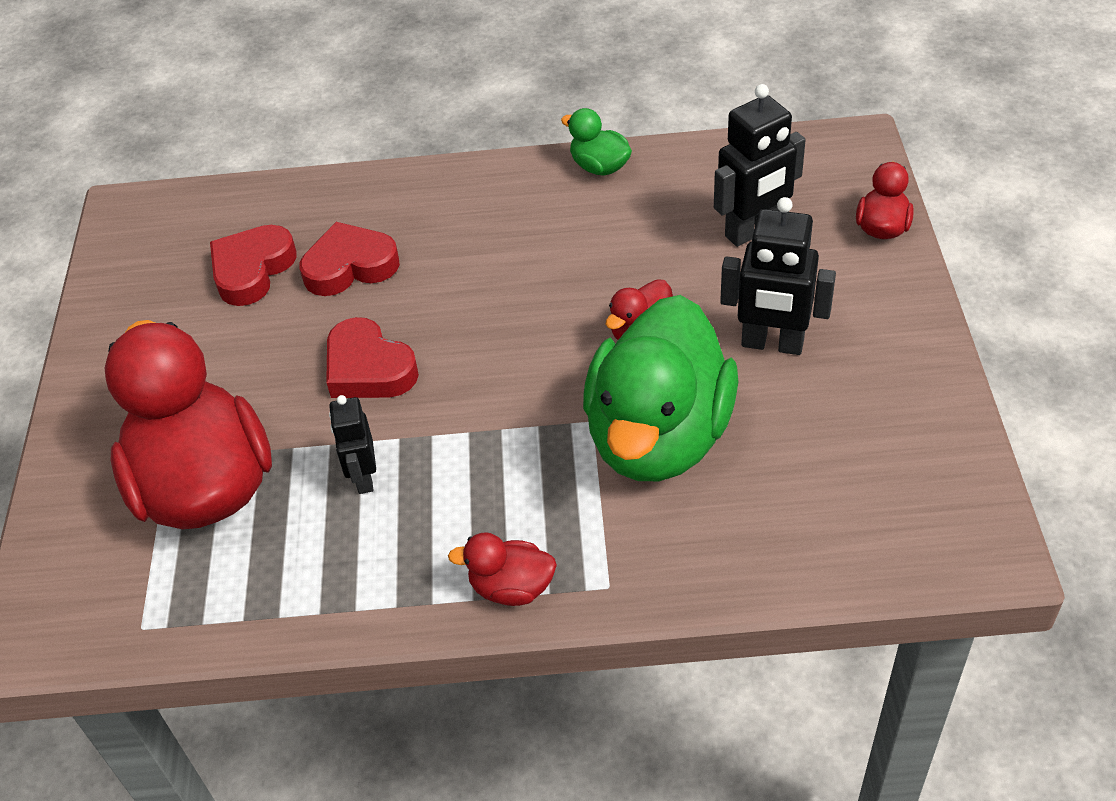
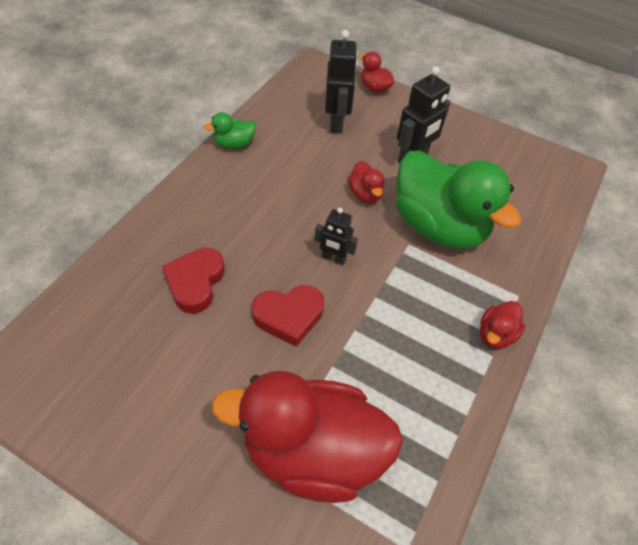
camera: 65 degrees left, 5 degrees up
(252, 270) = (144, 333): red heart -> none
(363, 478) = (372, 362): black robot -> black robot (333, 258)

